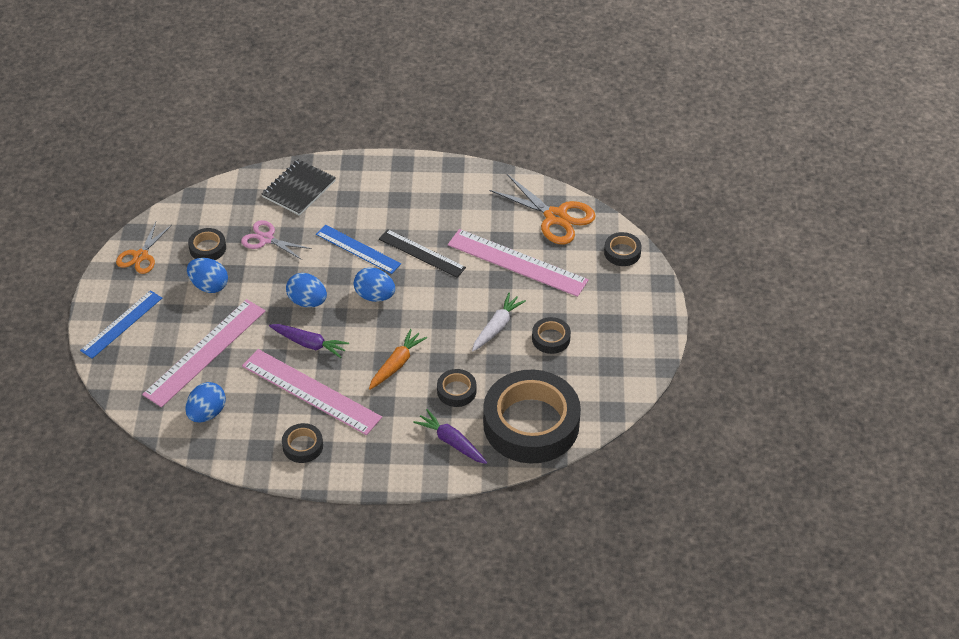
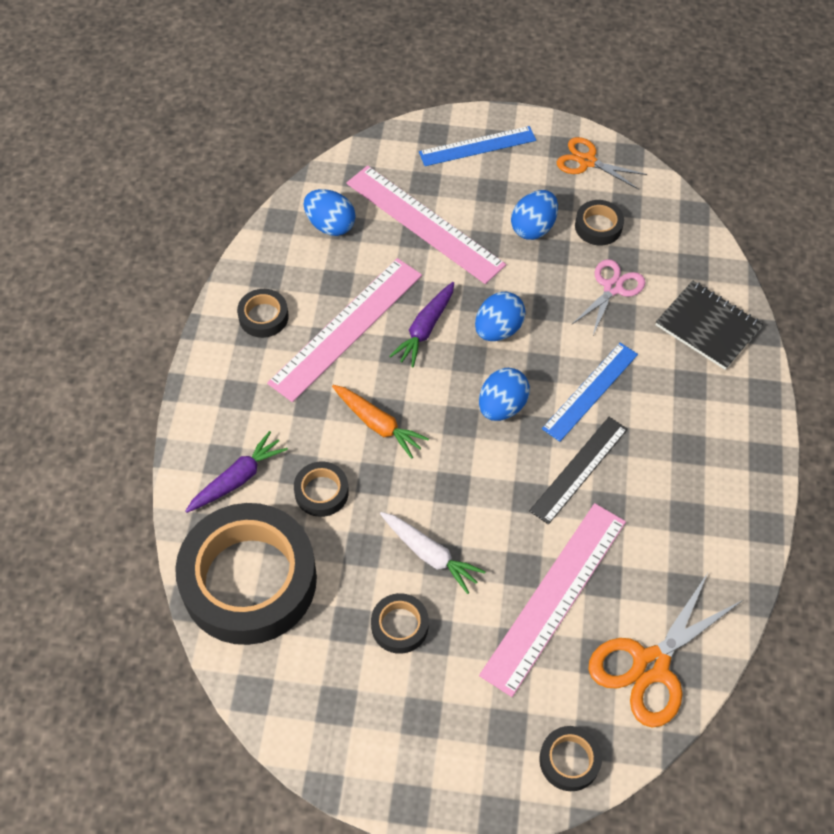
camera: 95 degrees right, 10 degrees up
(122, 324) = (477, 146): blue ruler -> blue ruler turned 60 degrees counterclockwise

